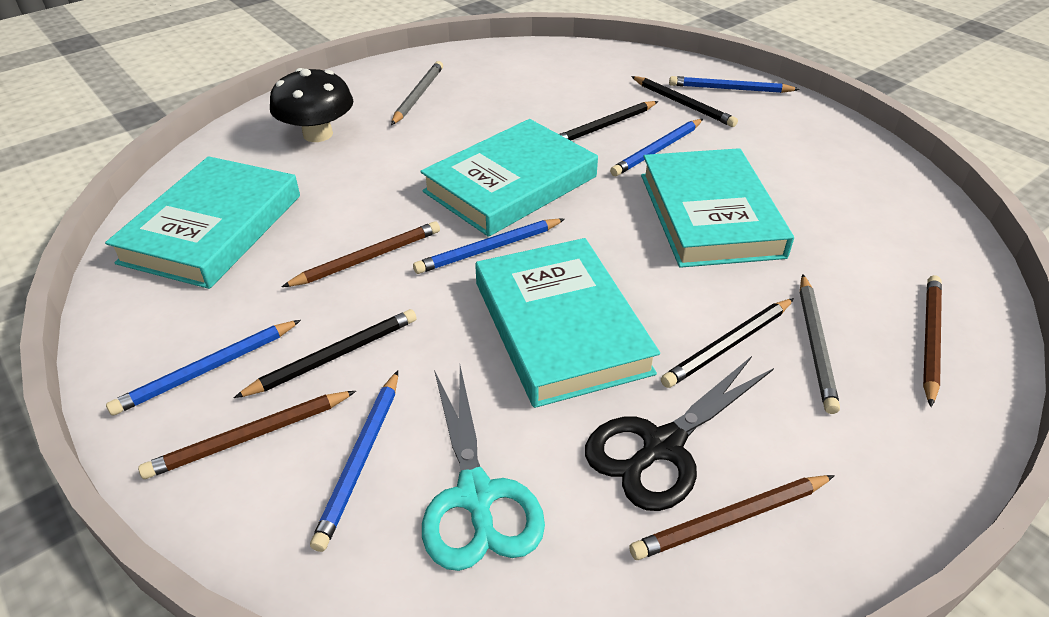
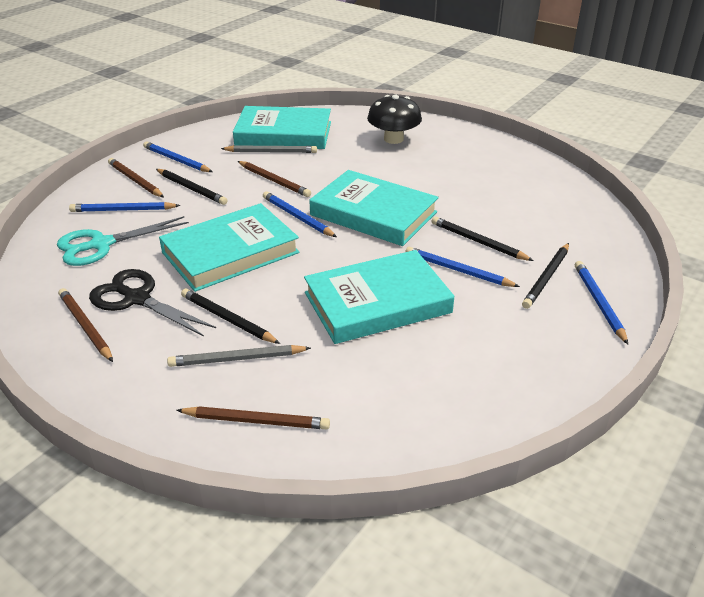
camera: 75 degrees right, 5 degrees down
(418, 95) = (467, 161): grey pencil -> grey pencil (271, 152)

